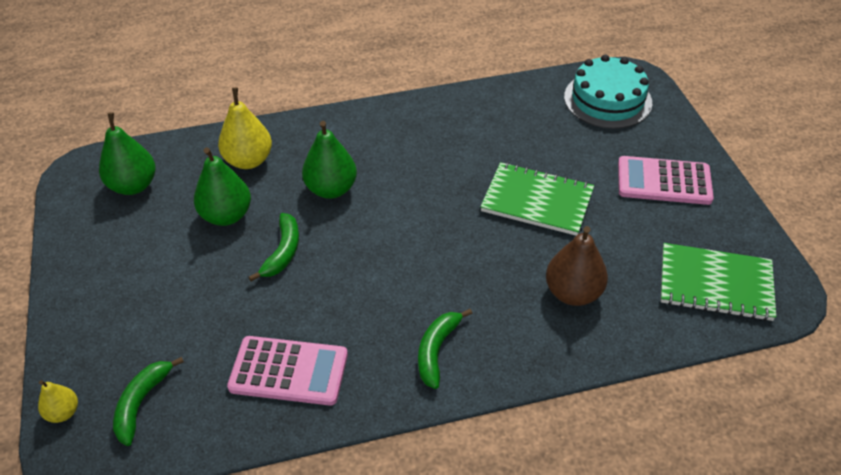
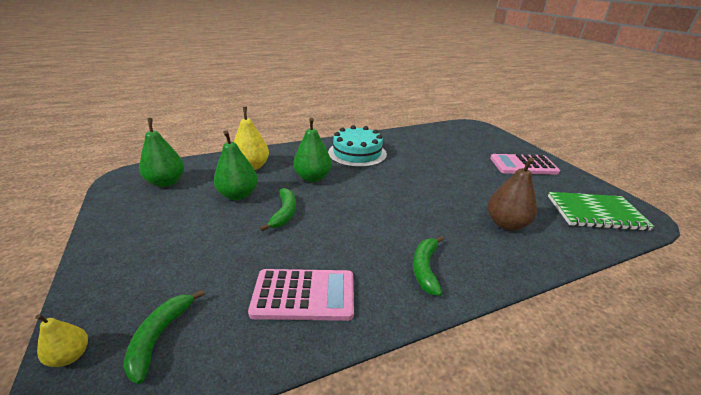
camera: 10 degrees left, 15 degrees down
(537, 201) = (452, 177): green notebook -> none
(607, 100) = (466, 134): turquoise cake -> turquoise cake (357, 153)

